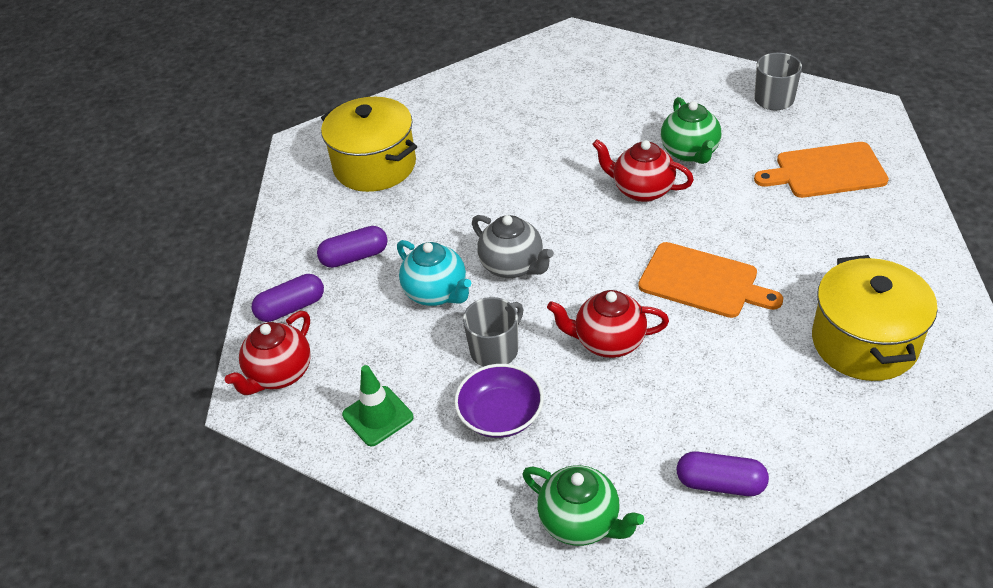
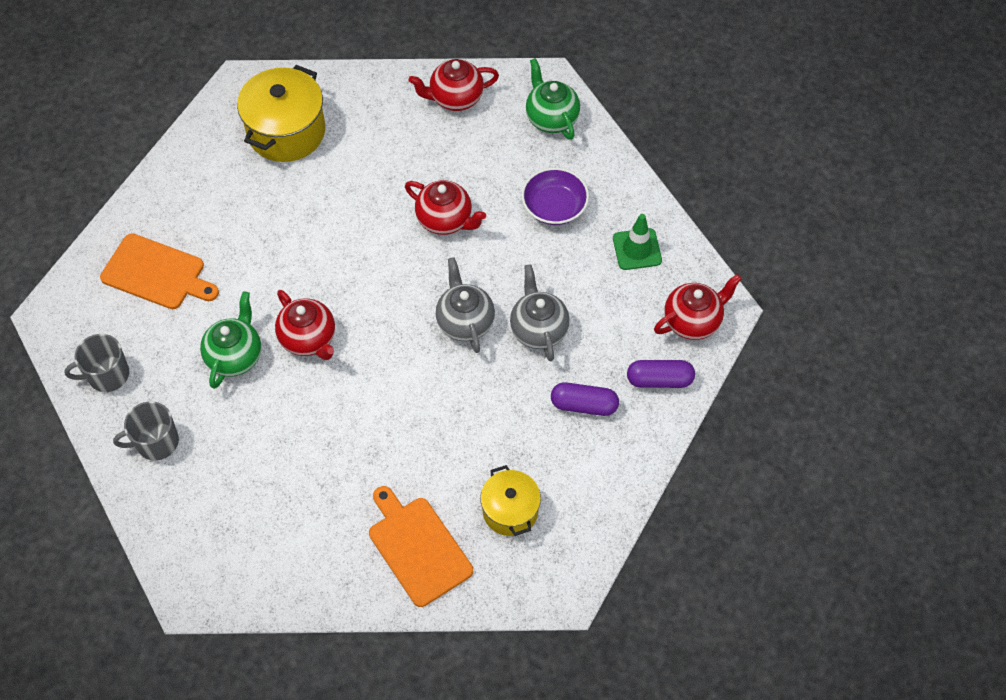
camera: 155 degrees left, 15 degrees up
(375, 166) = (510, 510): yellow pot -> yellow pot, size x0.61
(437, 293) = (538, 329): turquoise teapot -> grey teapot
(495, 349) = (526, 256): grey mug -> grey mug (156, 442)
(703, 281) = (341, 230): orange cutting board -> orange cutting board (417, 547)
(720, 483) = (455, 98): purple capsule -> red teapot

